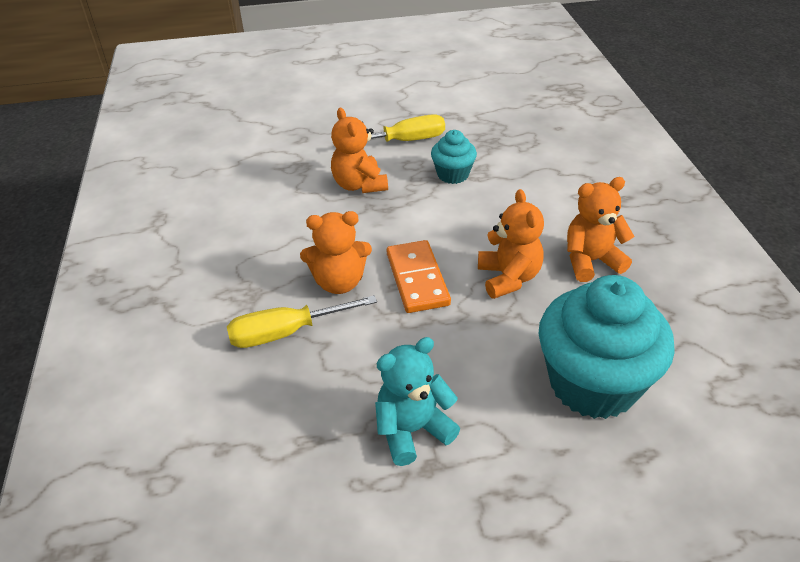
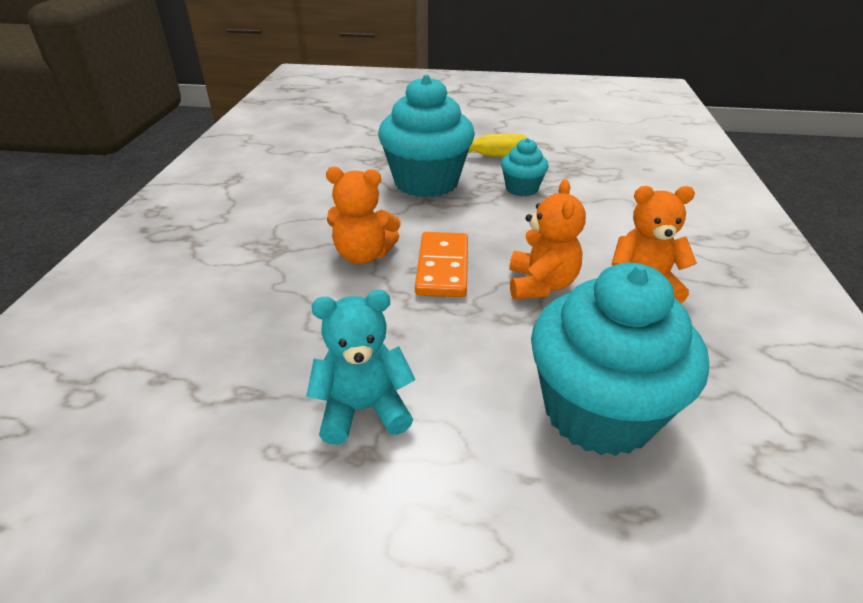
camera: 15 degrees right, 5 degrees down
(287, 332) = (288, 287): yellow screwdriver -> none
(359, 185) = (426, 182): orange teddy bear -> turquoise cupcake

